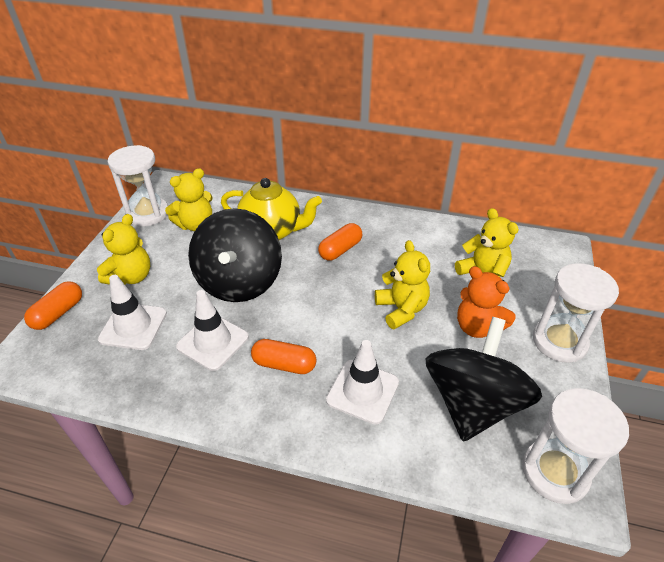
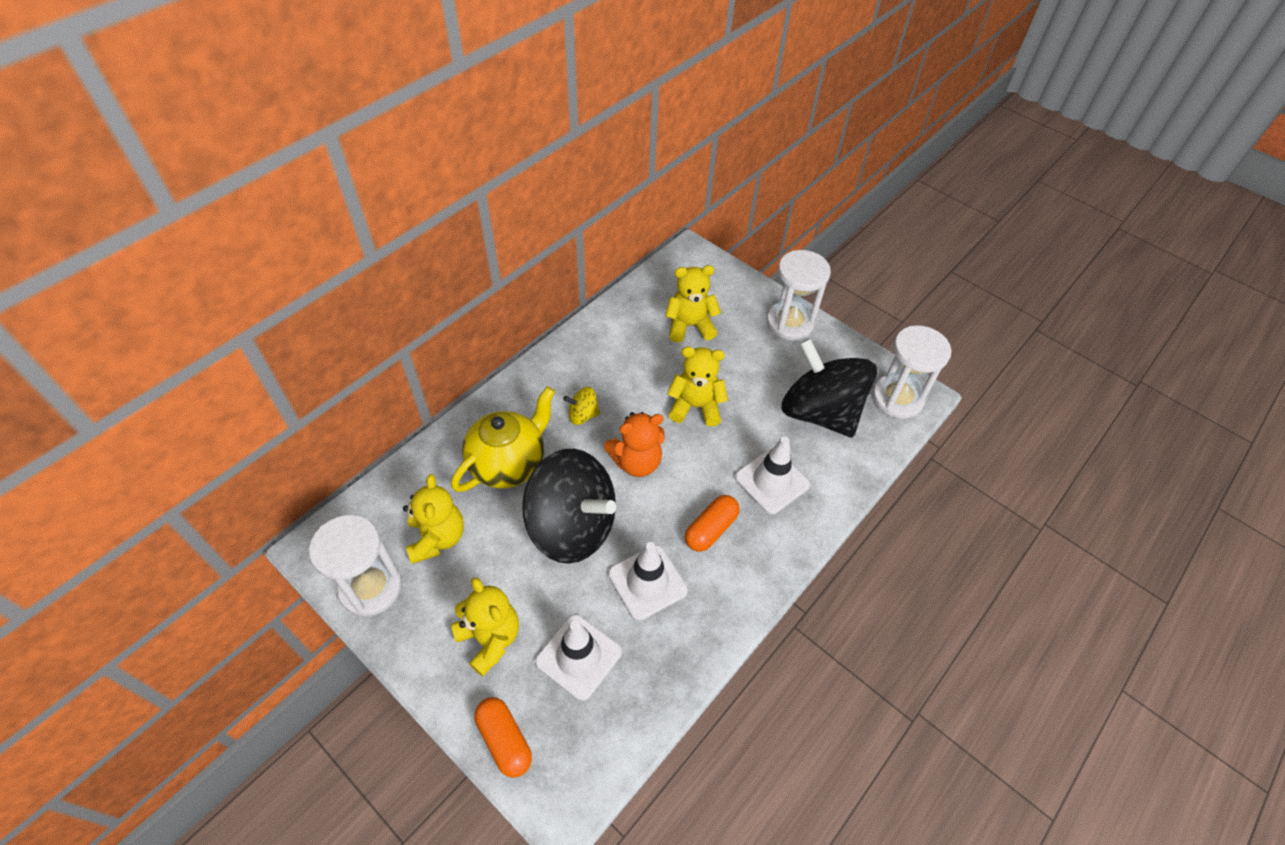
camera: 65 degrees left, 10 degrees up
(340, 250) = (583, 415): orange capsule -> yellow spinning top
(477, 327) = (746, 364): orange teddy bear -> orange teddy bear (636, 462)

